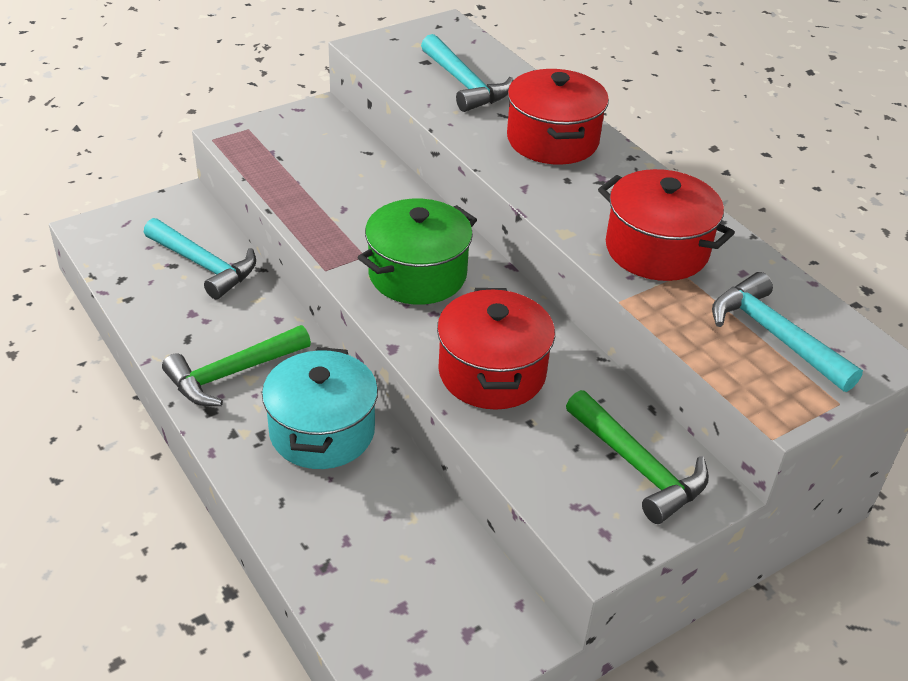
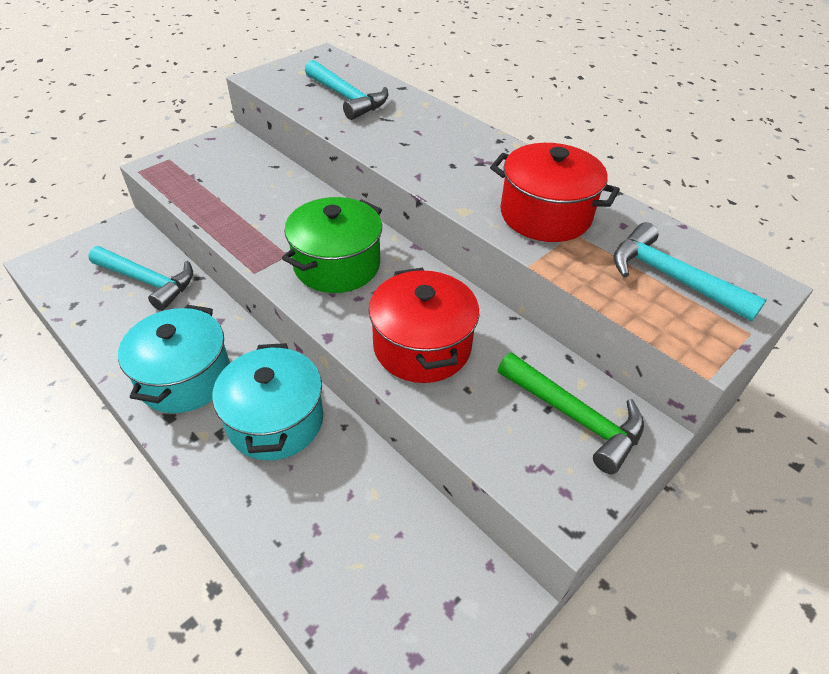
camera: 10 degrees left, 5 degrees up
(232, 373) = (185, 378): green hammer -> turquoise pot
(552, 140) = (431, 134): red pot -> none

